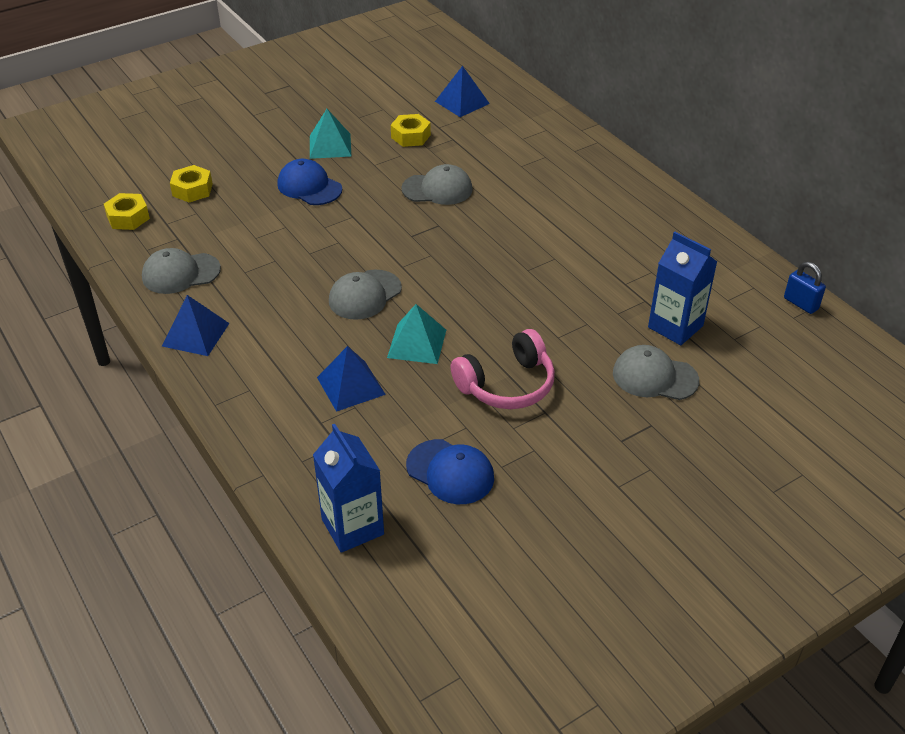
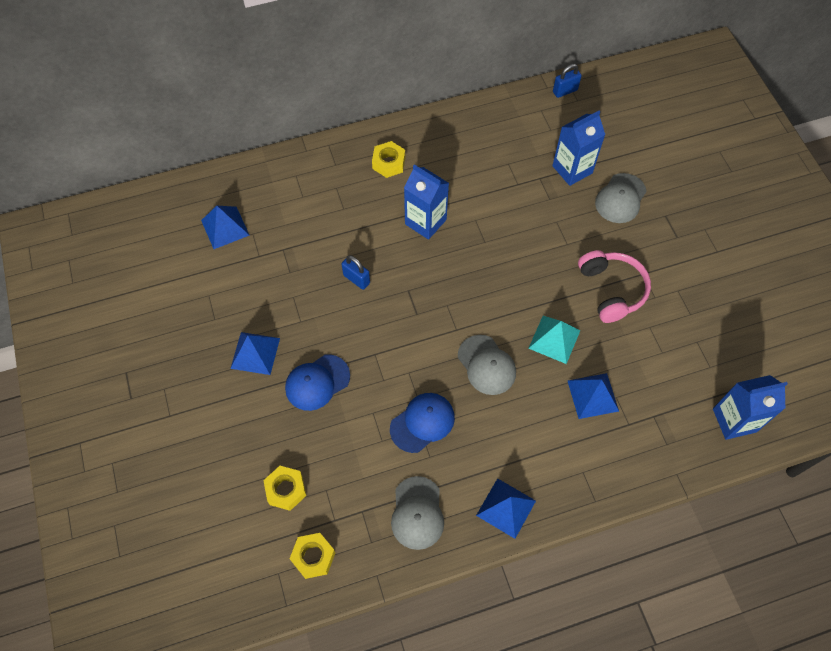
camera: 75 degrees left, 20 degrees up
(330, 146) = (255, 353): turquoise pyramid -> blue pyramid
(410, 136) = (265, 282): yellow nut -> yellow nut (389, 163)
(437, 189) = (356, 279): grey cap -> blue padlock
(450, 472) = (691, 347): blue cap -> blue cap (422, 423)
(533, 222) = (425, 222): none -> blue carton

